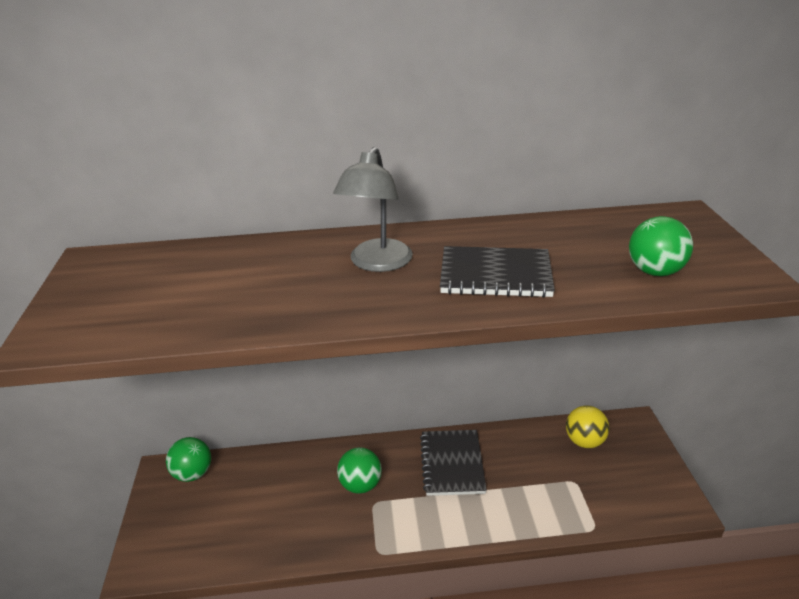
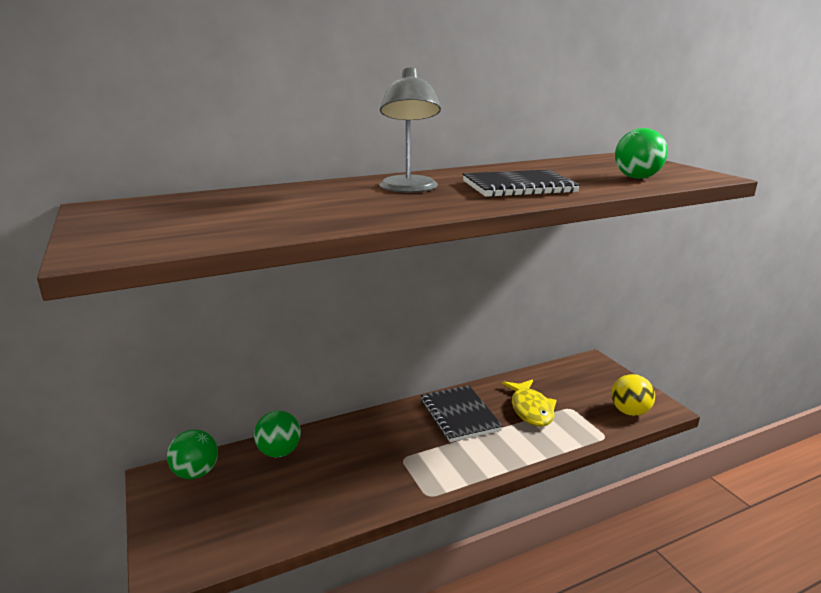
camera: 20 degrees left, 10 degrees down
(360, 485) = (382, 447): green ball -> green ball (279, 452)
(530, 473) = (530, 409): none -> yellow fish
(584, 441) = (561, 379): yellow ball -> yellow ball (629, 412)

